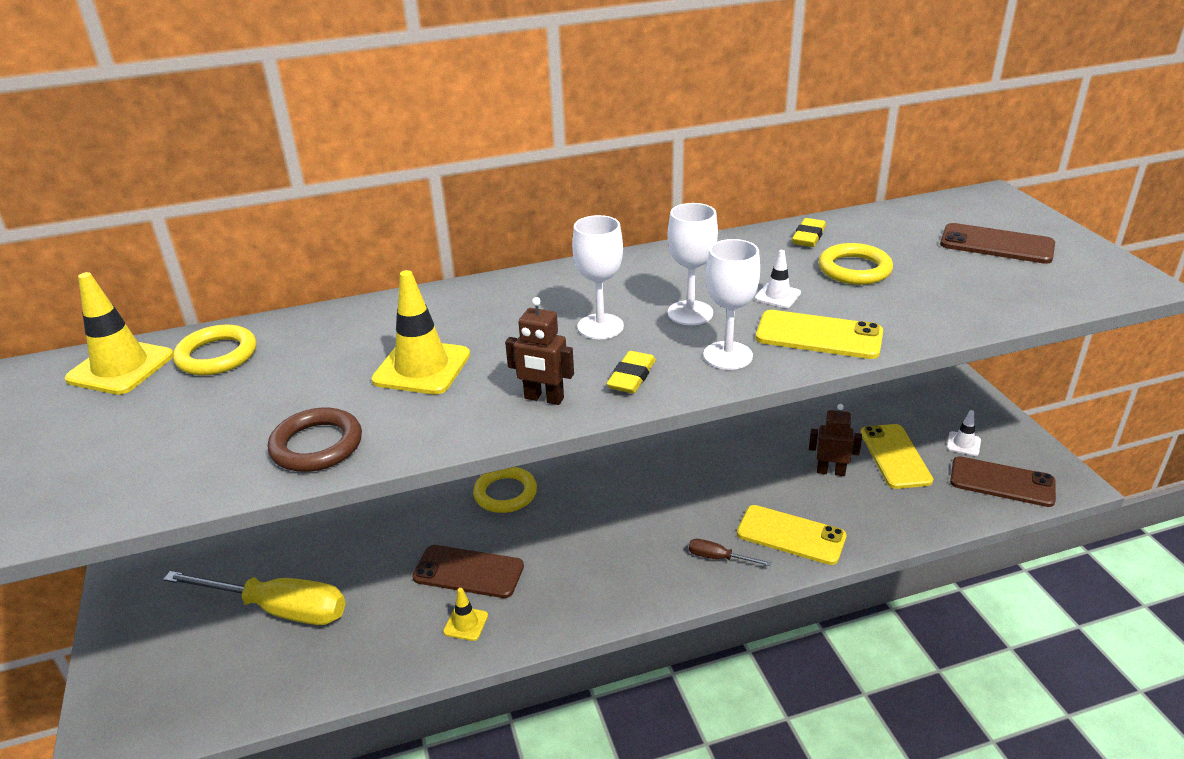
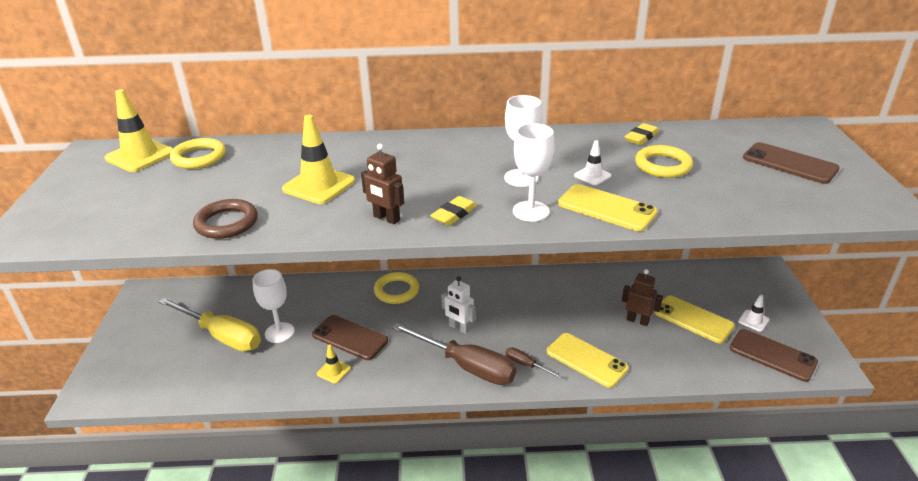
camera: 15 degrees right, 0 degrees up
(600, 326) = (452, 177): white goblet -> white goblet (279, 332)
(612, 527) = (459, 328): none -> white robot
(643, 576) = (466, 366): none -> brown screwdriver
(895, 456) = (693, 319): yellow phone -> yellow phone turned 60 degrees counterclockwise

